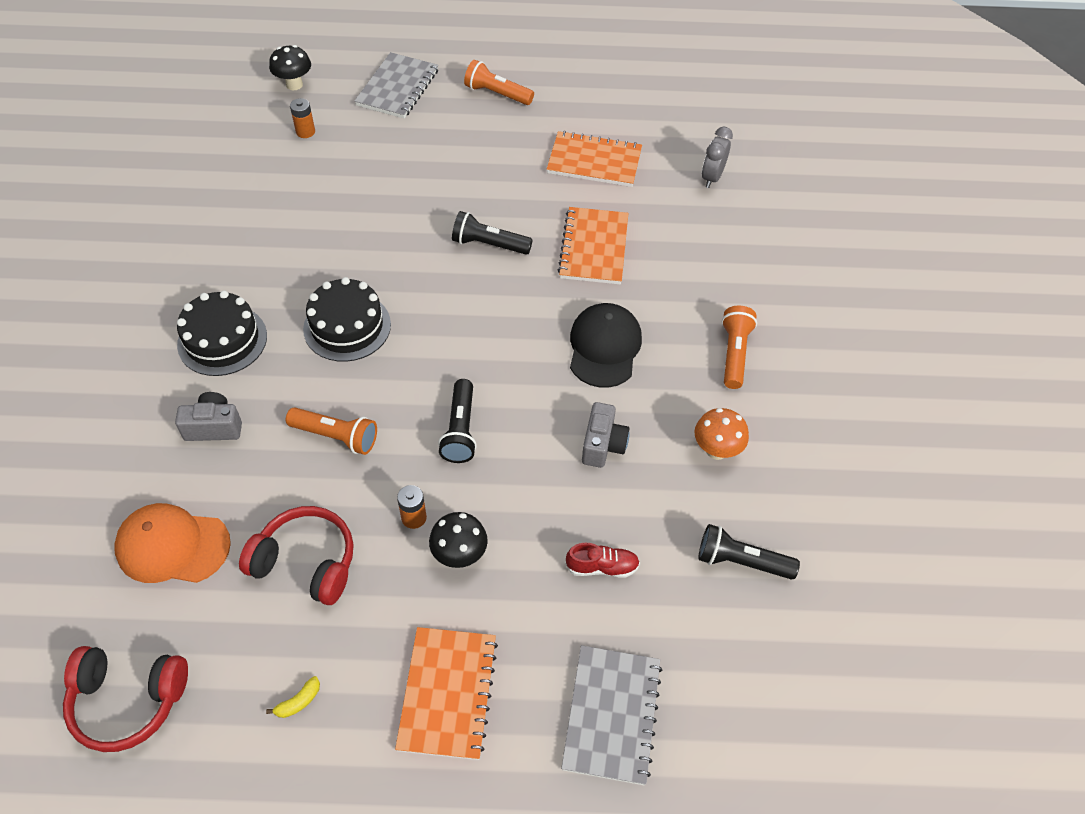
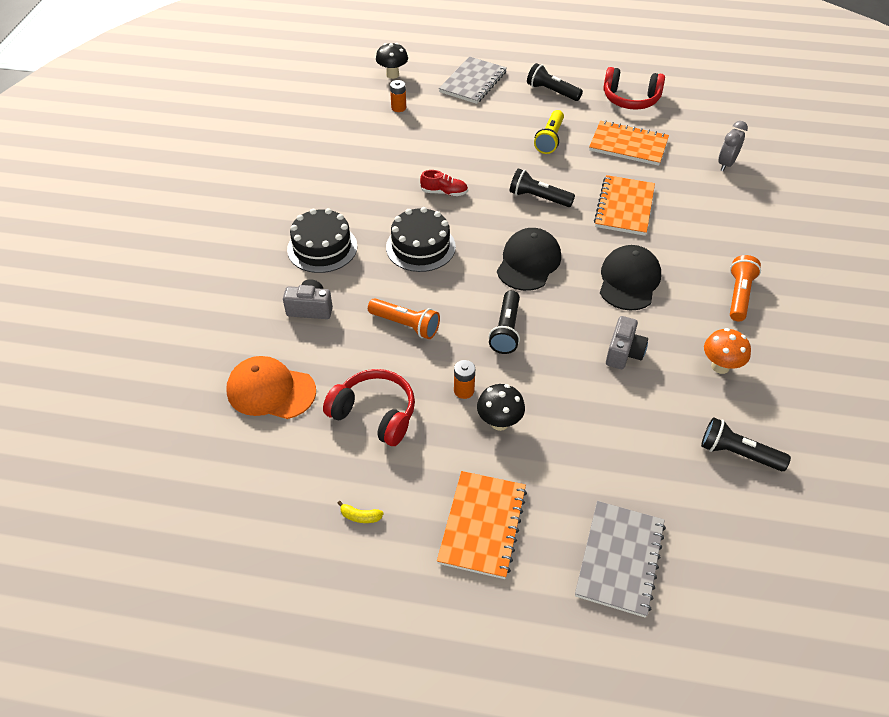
camera: 10 degrees right, 5 degrees down
(128, 701) = (226, 499): red headphones -> red headphones (630, 99)
(298, 702) = (360, 516): yellow banana -> yellow banana turned 45 degrees clockwise
(482, 335) = (528, 262): none -> black cap
(497, 94) = (552, 91): orange flashlight -> black flashlight
(498, 161) = (549, 139): none -> yellow flashlight
(602, 567) = (618, 444): red shoe -> red shoe (444, 192)

